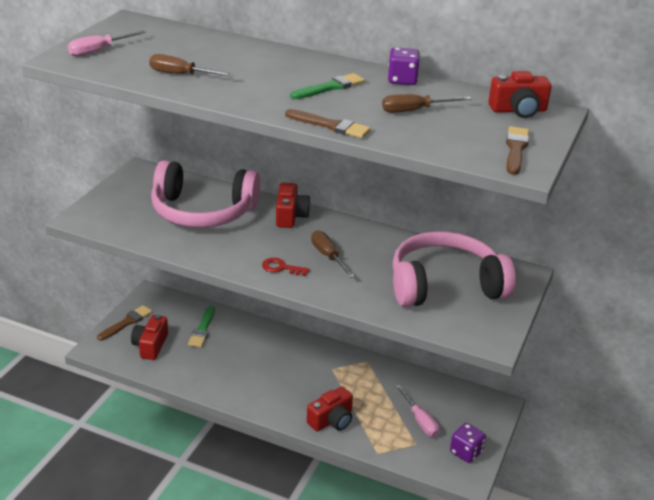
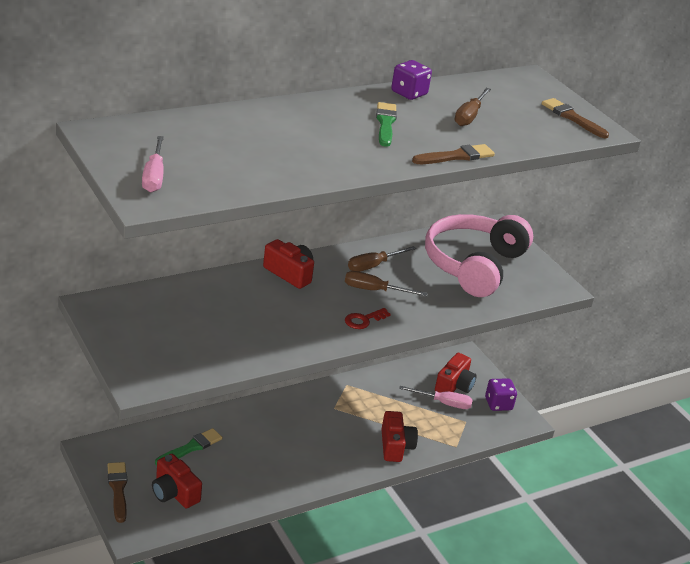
camera: 55 degrees left, 0 degrees up
(181, 75) = (271, 166): brown screwdriver -> brown screwdriver (373, 266)
(202, 211) = (222, 311): pink headphones -> none
(202, 329) = (191, 448): green brush -> green brush turned 90 degrees counterclockwise
(518, 110) = (514, 85): red camera -> red camera (454, 385)

